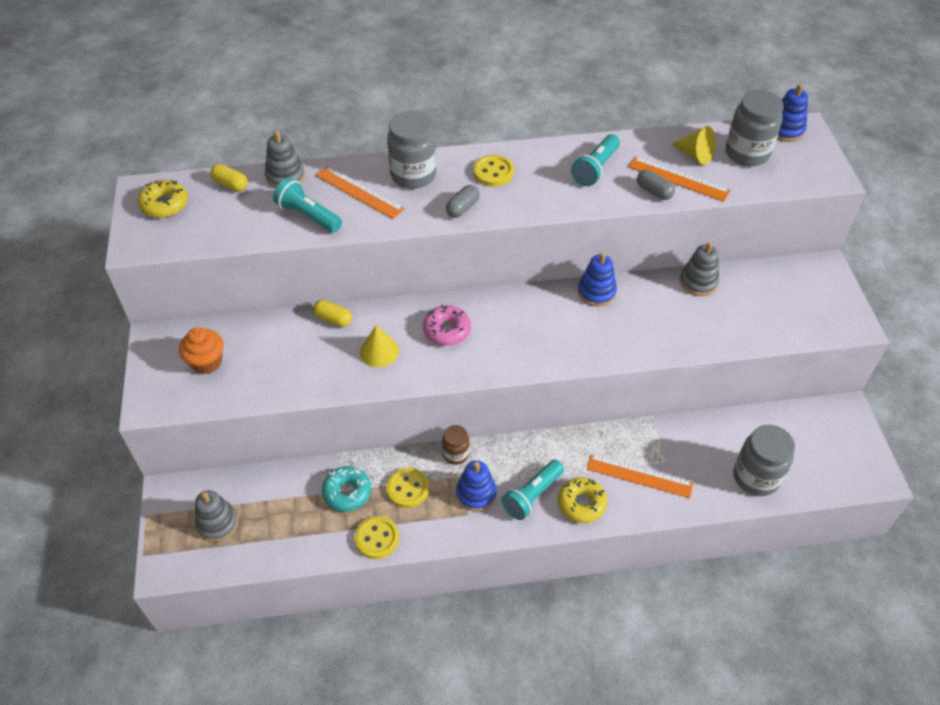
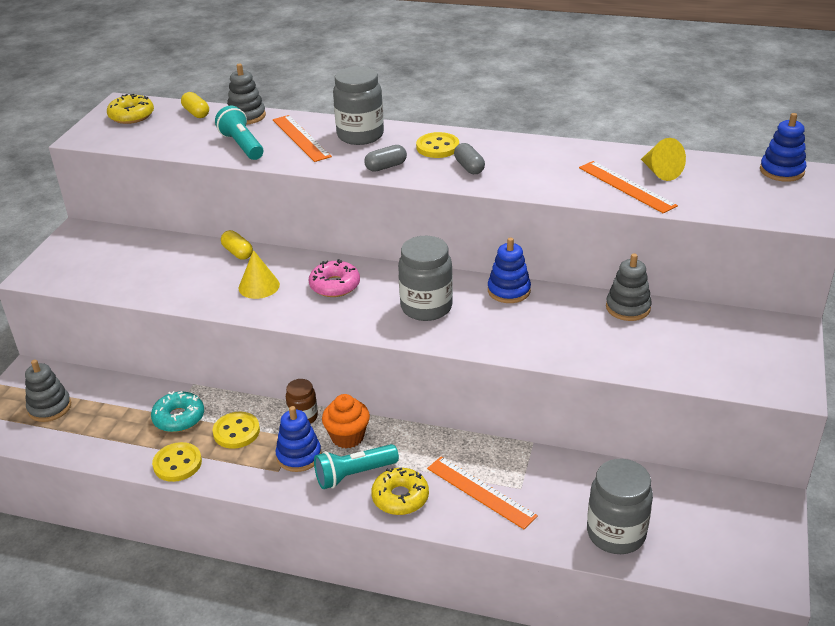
camera: 25 degrees right, 15 degrees down
(207, 362) = (105, 257): orange cupcake -> orange cupcake (347, 437)
(595, 168) = (543, 163): turquoise flashlight -> none
(654, 191) = (591, 191): grey capsule -> grey capsule (469, 167)
(747, 153) = (721, 181): grey jar -> grey jar (426, 307)

